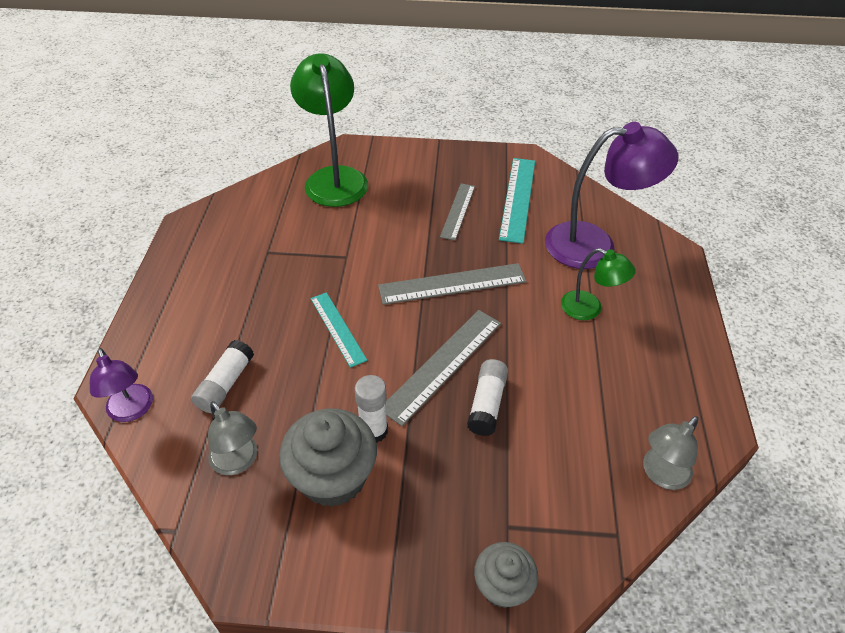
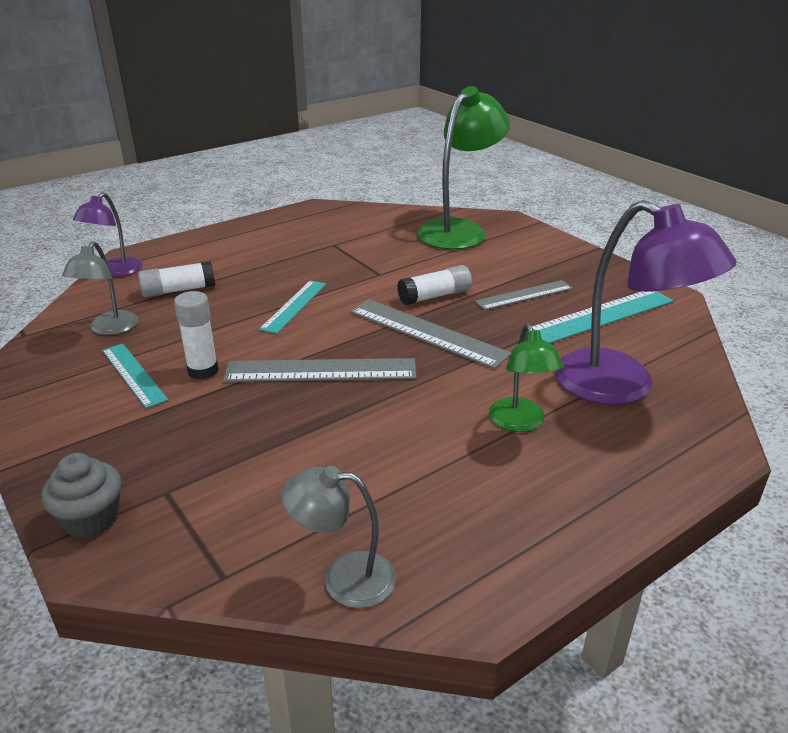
camera: 50 degrees right, 15 degrees down
(333, 477) = (134, 374): grey cupcake -> turquoise ruler
(487, 404) = (303, 415): white glue stick -> white glue stick (434, 296)

